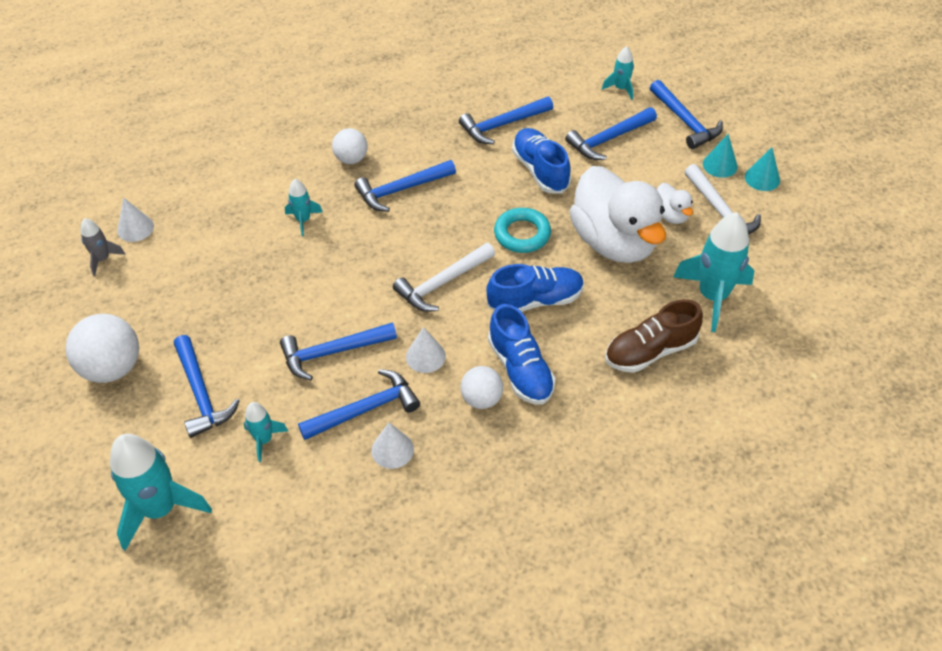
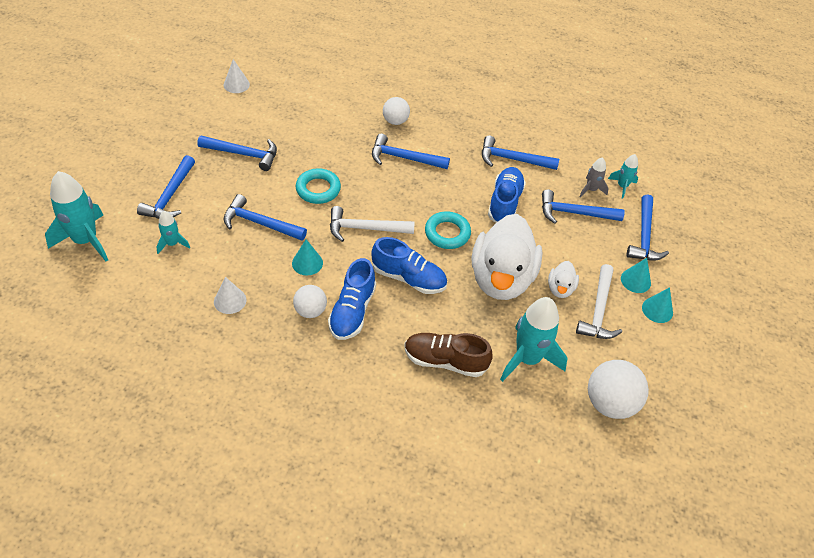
camera: 35 degrees right, 0 degrees up
(103, 259) = (202, 90): grey rocket -> grey rocket (591, 190)
(112, 368) = (144, 151): white ball -> white ball (610, 403)
(303, 220) = (328, 138): turquoise rocket -> none
(352, 277) = (318, 189): none -> turquoise ring
(365, 409) = (241, 267): blue hammer -> blue hammer (243, 154)
(425, 356) = (307, 263): white cone -> turquoise cone

